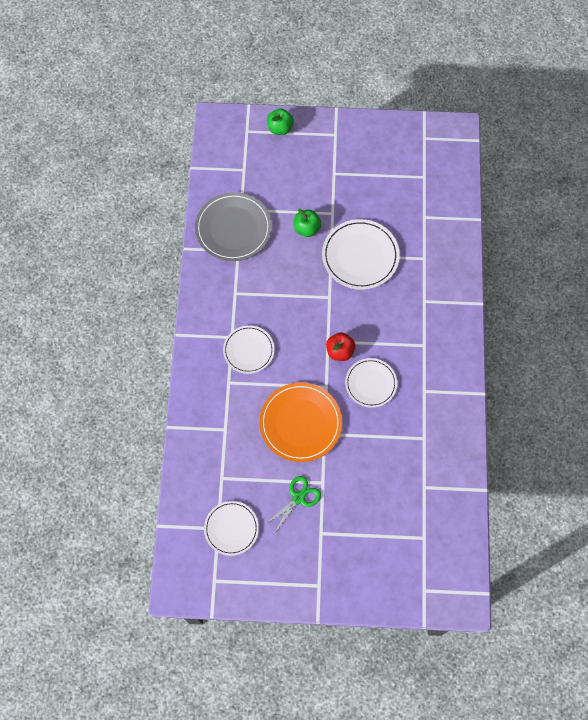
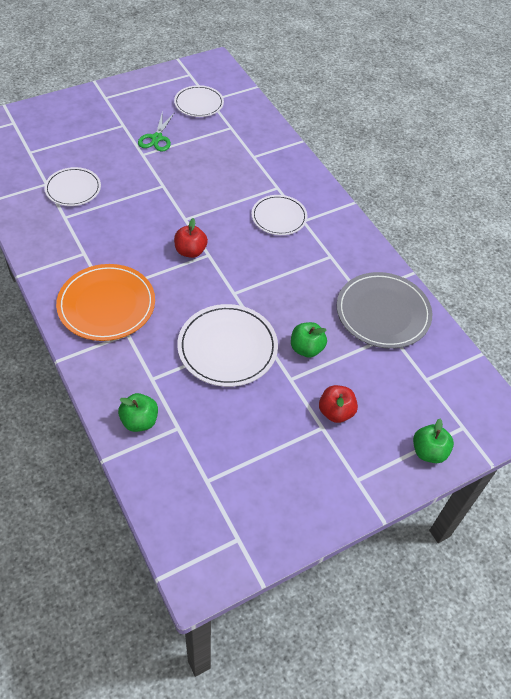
camera: 145 degrees right, 15 degrees down
(300, 423) = (190, 184): orange plate -> orange plate (106, 305)
(318, 178) = (336, 412): none -> red apple
(371, 383) = (142, 238): white plate -> white plate (73, 189)
(446, 233) = (139, 421): none -> green apple

